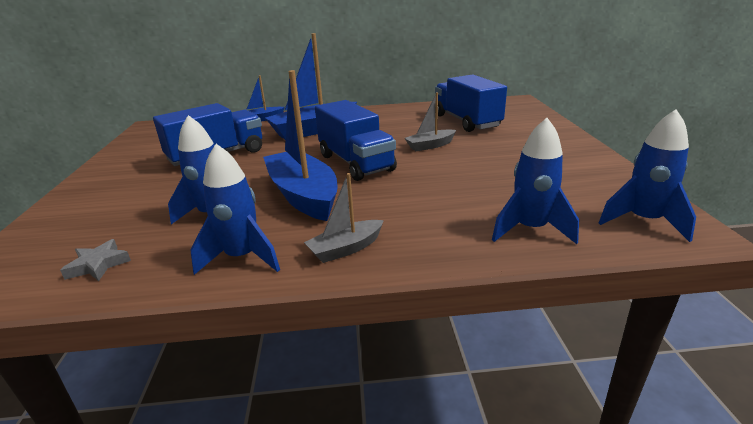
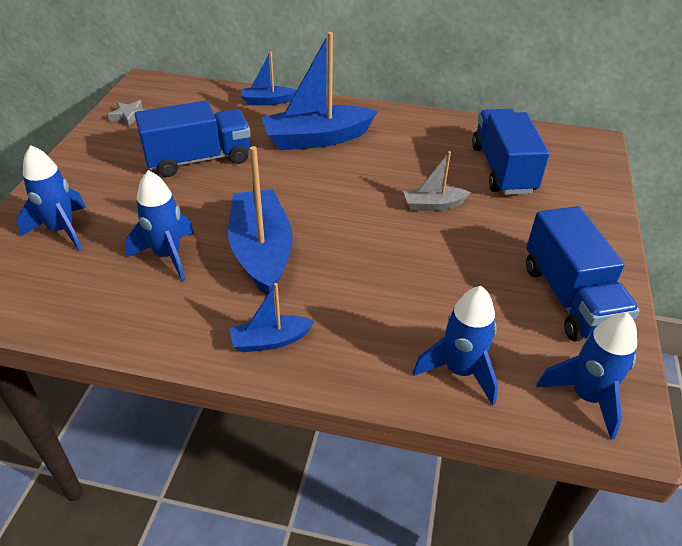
camera: 15 degrees right, 15 degrees up
(98, 265) = (55, 293): grey star -> grey star (129, 116)
(242, 258) = (175, 323): blue rocket -> blue rocket (62, 230)
(346, 249) = (270, 340): grey boat -> blue boat
(355, 163) = (336, 213): blue truck -> blue truck (570, 298)

